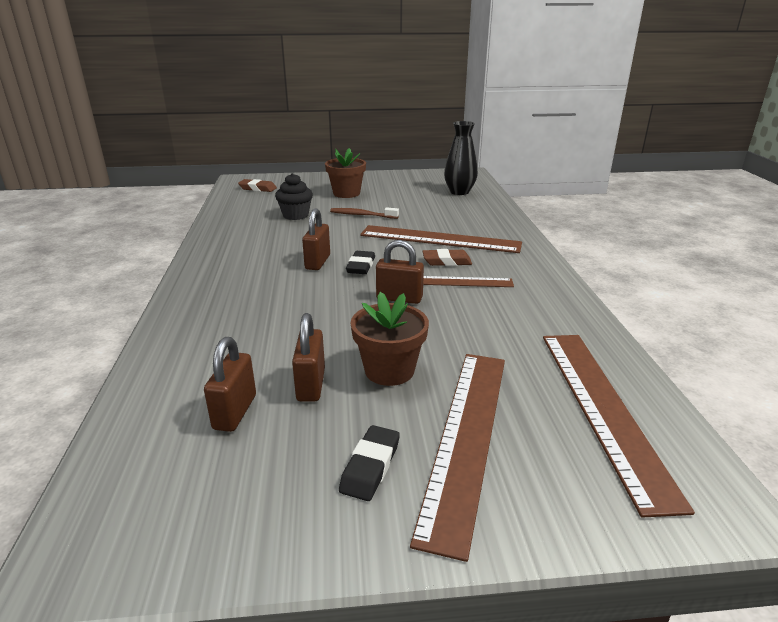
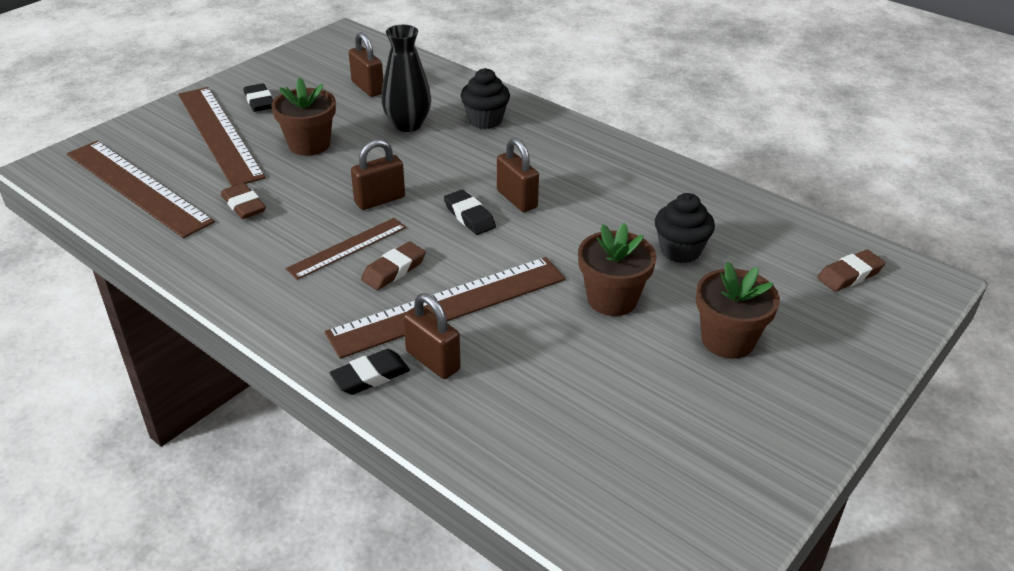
camera: 135 degrees right, 10 degrees up
(222, 317) = (485, 120): none -> black cupcake
(311, 385) = (347, 115): brown padlock -> brown padlock (433, 361)
(362, 215) = (612, 299): brown toothbrush -> brown flower pot
(459, 192) = (585, 468): black vase -> black vase (408, 125)
(506, 341) = (244, 205): none -> brown eraser
(512, 233) = (370, 376): none -> black eraser

